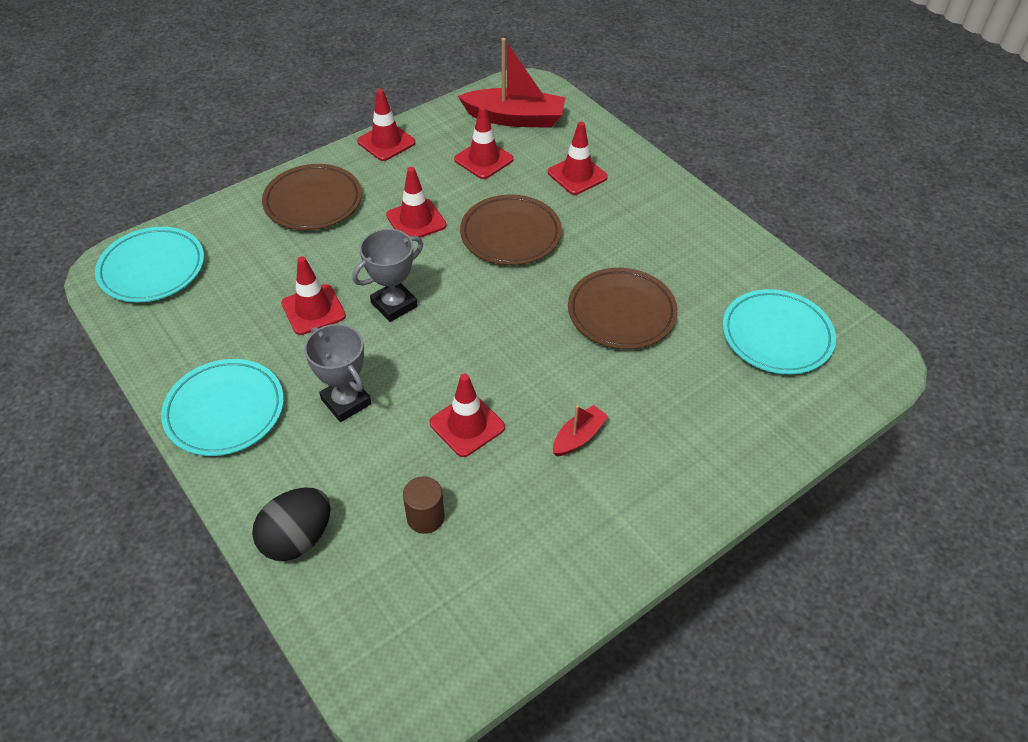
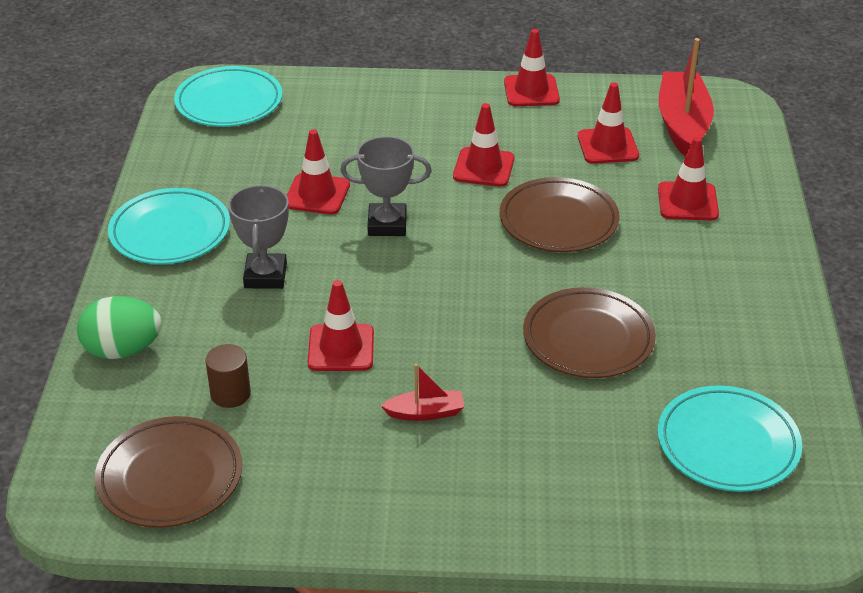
camera: 40 degrees right, 10 degrees down
(297, 538) = (123, 350): black egg -> green egg
(313, 201) = (411, 111): brown plate -> brown plate (170, 477)
(515, 118) = (682, 124): red boat -> red boat turned 135 degrees counterclockwise

